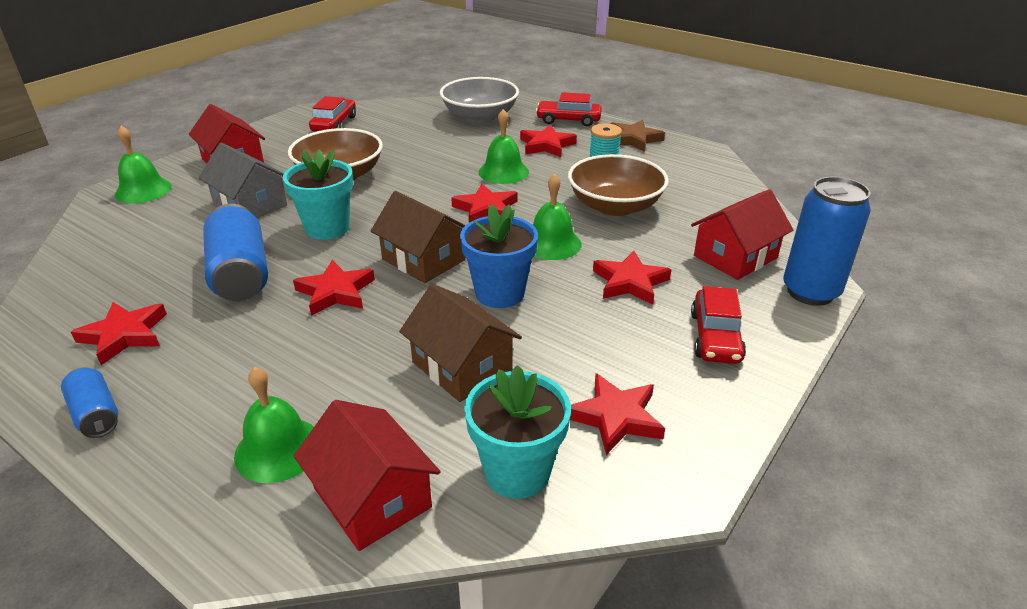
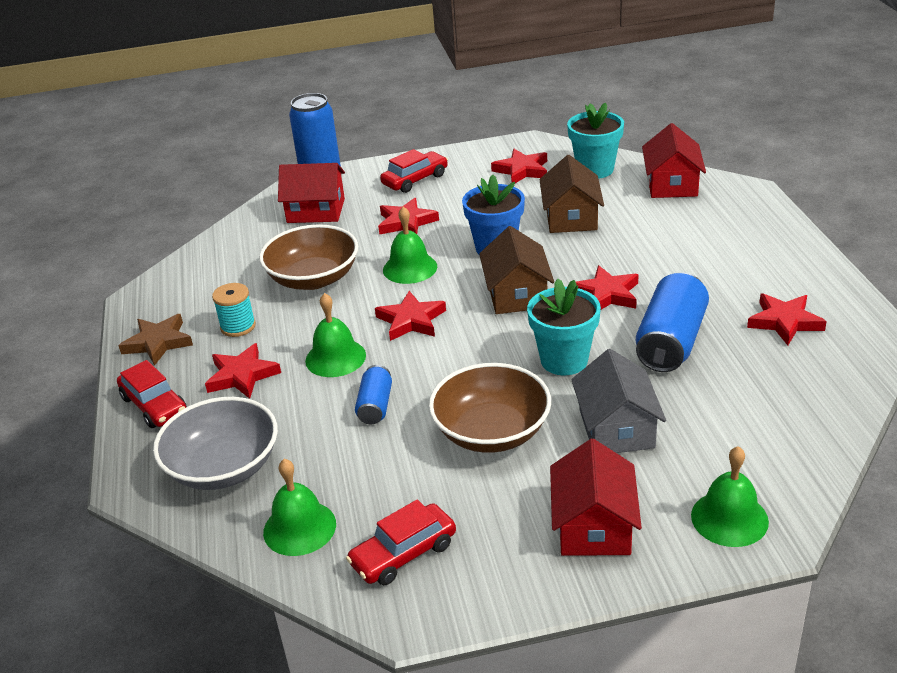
camera: 135 degrees left, 0 degrees up
(96, 414) = (811, 272): blue can -> blue can (375, 406)
(278, 449) = (707, 217): green bell -> green bell (299, 528)

